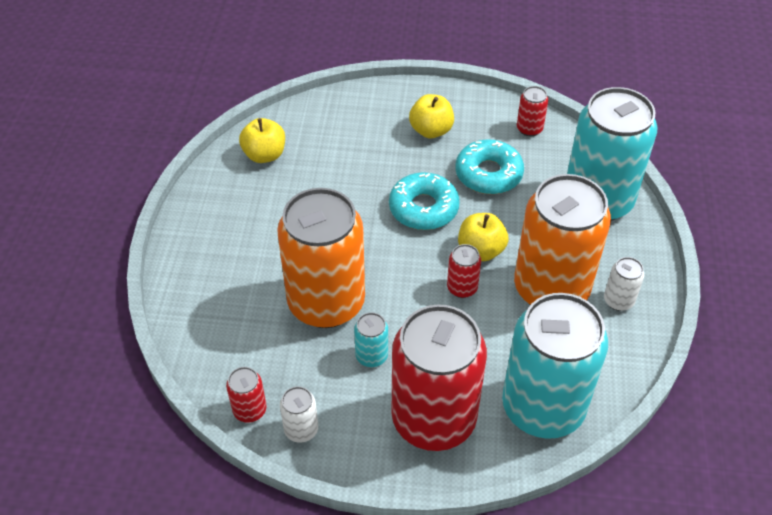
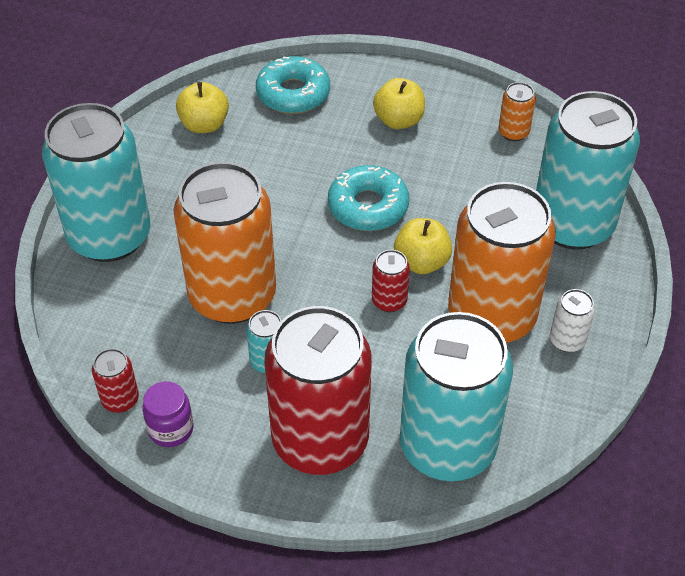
camera: 10 degrees right, 0 degrees up
(205, 265) = (110, 236): none -> turquoise can
(301, 429) = (171, 429): white can -> purple jar
(488, 174) = (452, 178): turquoise donut -> turquoise donut (293, 94)
(529, 129) = (513, 132): red can -> orange can

